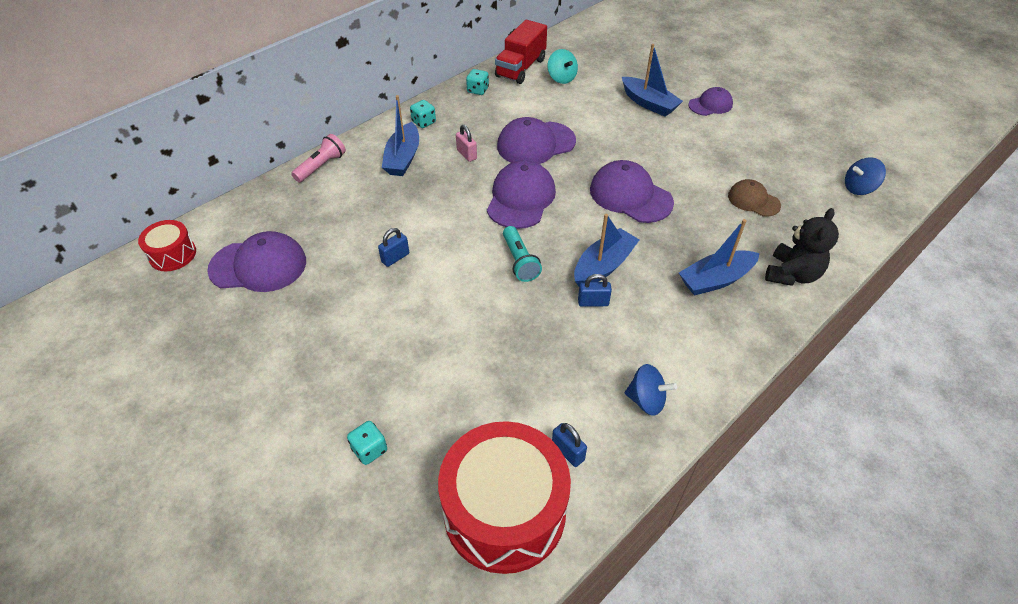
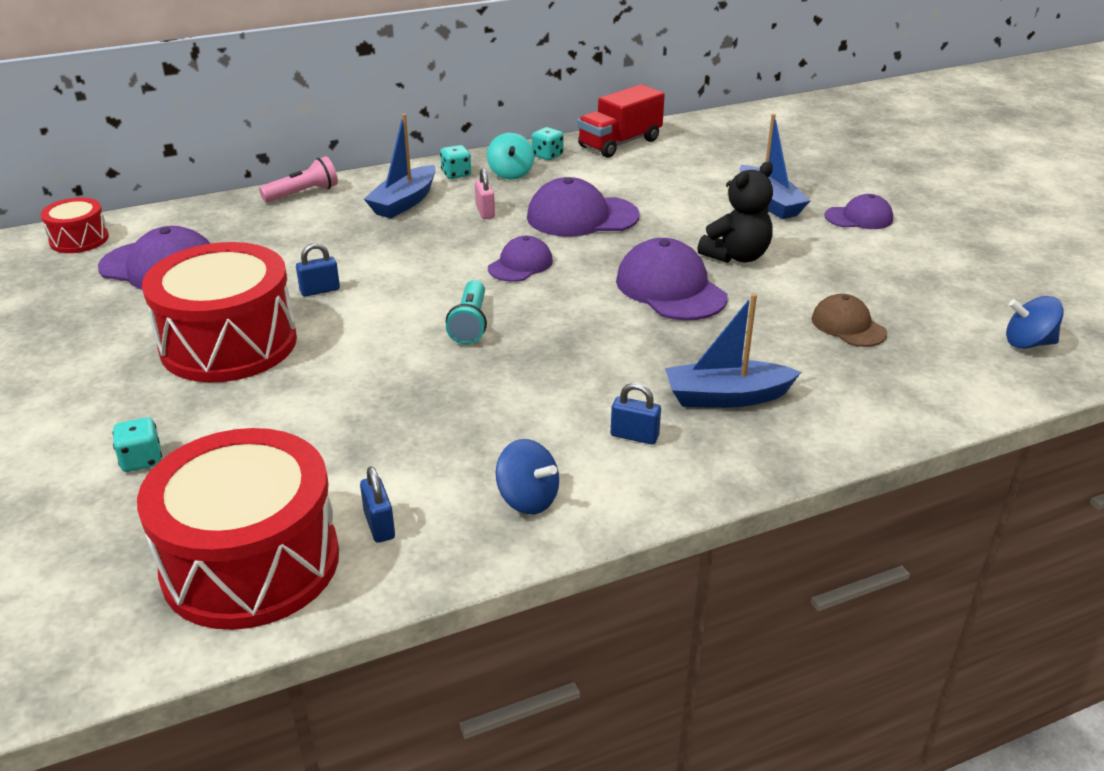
camera: 20 degrees right, 15 degrees down
(361, 325) = (229, 344): none -> red drum
(521, 198) = (520, 264): purple cap -> purple cap, size x0.60
(561, 78) = (666, 160): turquoise spinning top -> turquoise spinning top (511, 174)
(593, 302) = (534, 384): blue padlock -> blue padlock (634, 436)
(603, 266) = (577, 351): blue boat -> none
(791, 274) = (847, 415): black teddy bear -> black teddy bear (736, 256)

